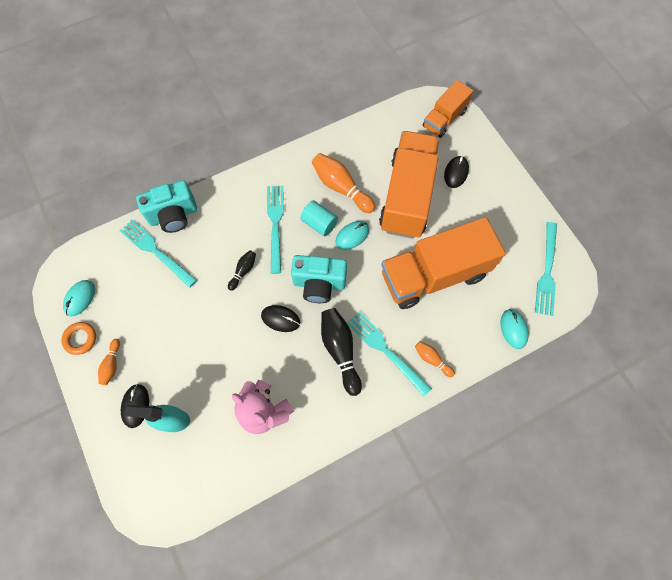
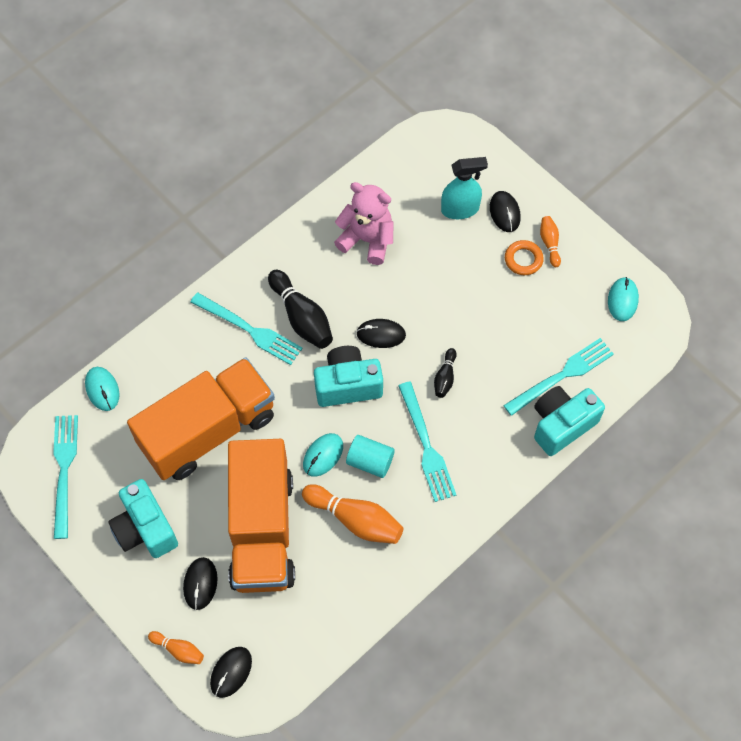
camera: 165 degrees right, 5 degrees down
(80, 339) = (598, 259): orange ring -> orange ring (523, 259)
(155, 251) = (562, 375): turquoise fork -> turquoise fork turned 60 degrees counterclockwise
(432, 359) = (194, 333): orange bowling pin -> orange bowling pin (178, 650)
(444, 119) = (231, 672): orange truck -> black mouse
(490, 216) = (145, 529): none -> turquoise camera

